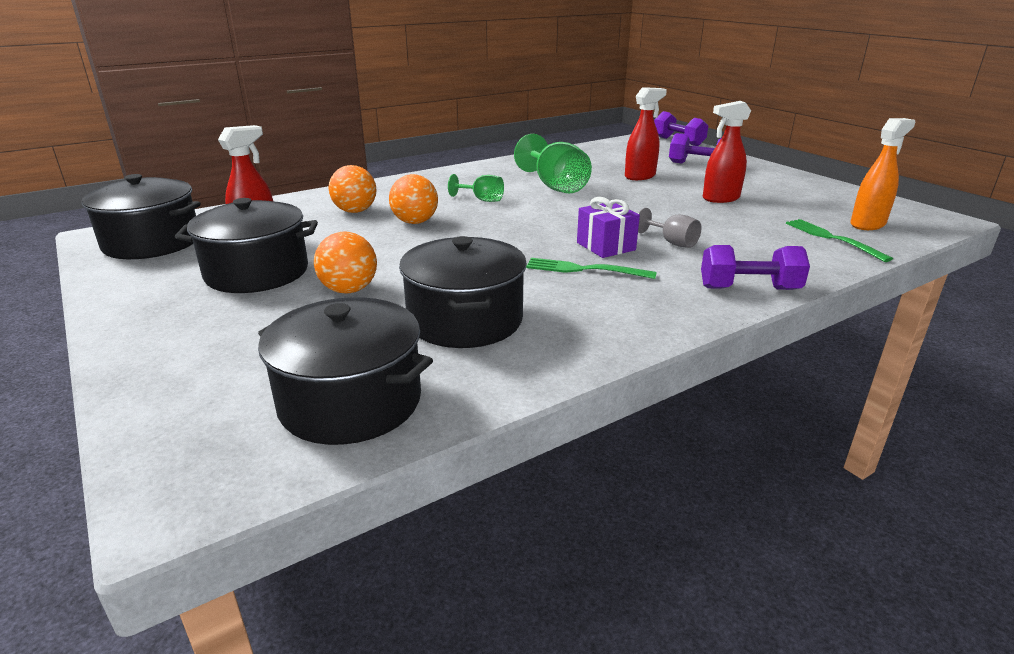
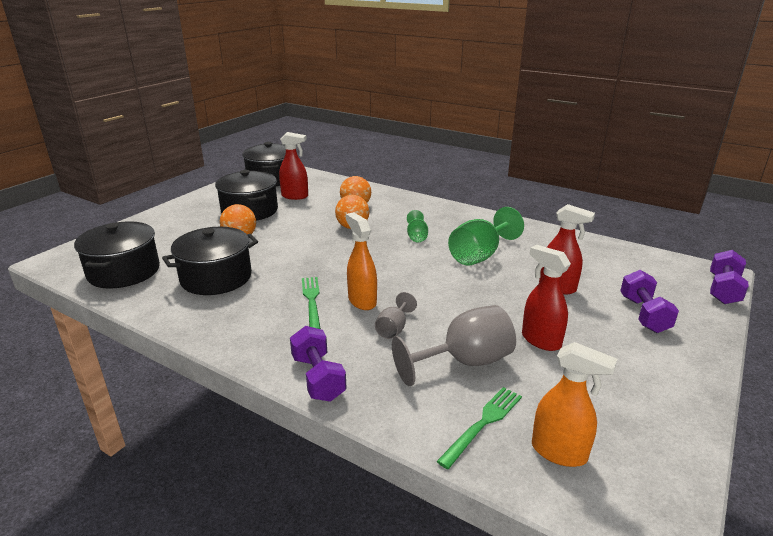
camera: 65 degrees right, 0 degrees up
(606, 246) = (362, 301): purple gift -> orange spray bottle
(743, 227) = (464, 362): none -> grey goblet

